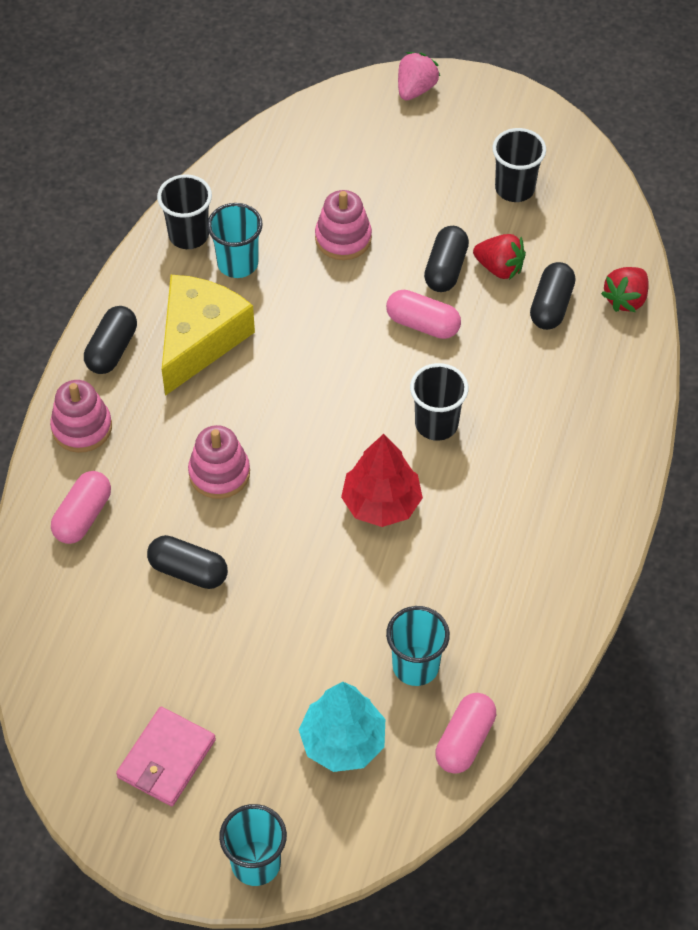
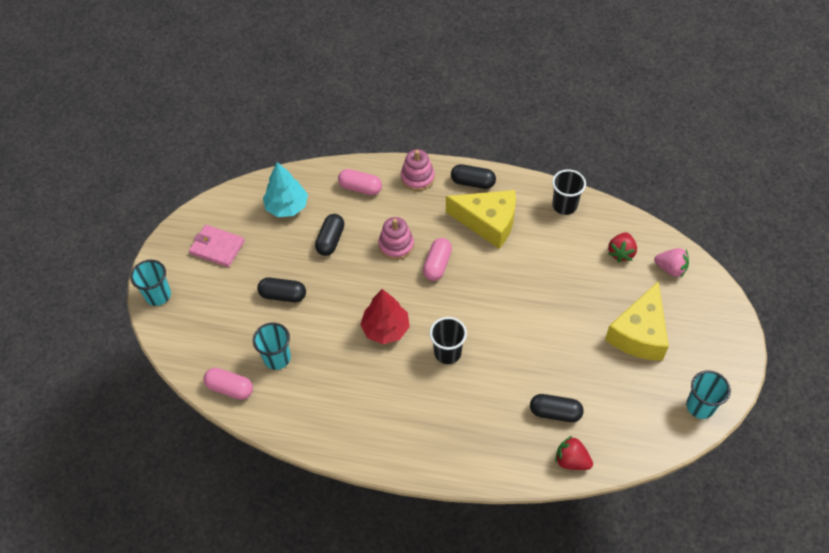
camera: 85 degrees right, 0 degrees up
(237, 263) = (549, 233): turquoise cup -> turquoise cup (700, 406)
(343, 238) = (582, 286): pink stacking toy -> none
(343, 742) = (228, 327): turquoise tree -> turquoise tree (287, 207)
(415, 89) = (724, 313): pink strawberry -> pink strawberry (670, 269)
(422, 324) = (523, 337): pink capsule -> pink capsule (437, 265)
(435, 188) = (639, 333): none -> yellow cheese
(445, 269) = (571, 346): black capsule -> black capsule (283, 295)
(499, 268) = (580, 378): red strawberry -> red strawberry (621, 253)
(514, 188) = (652, 382): black cup -> none

